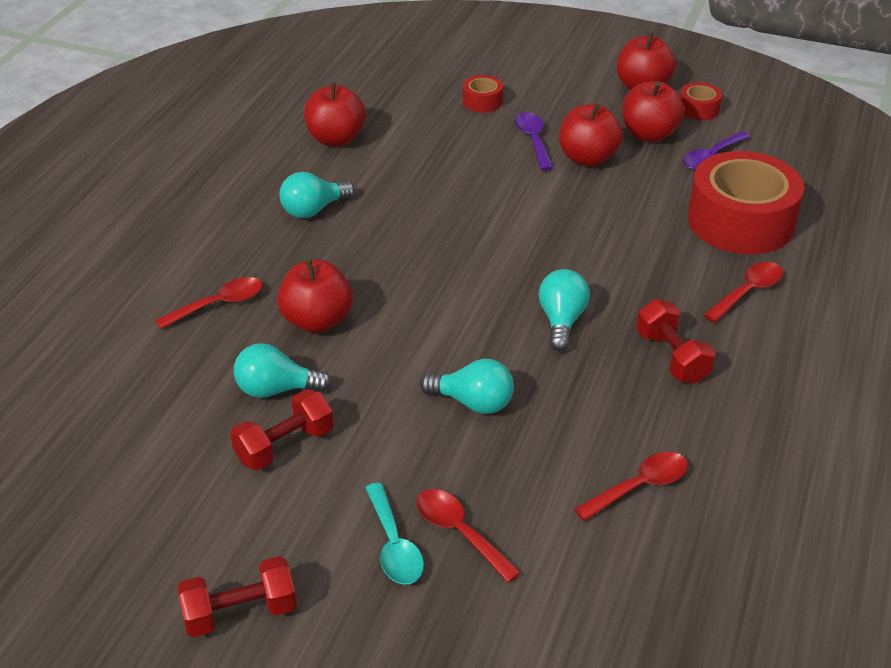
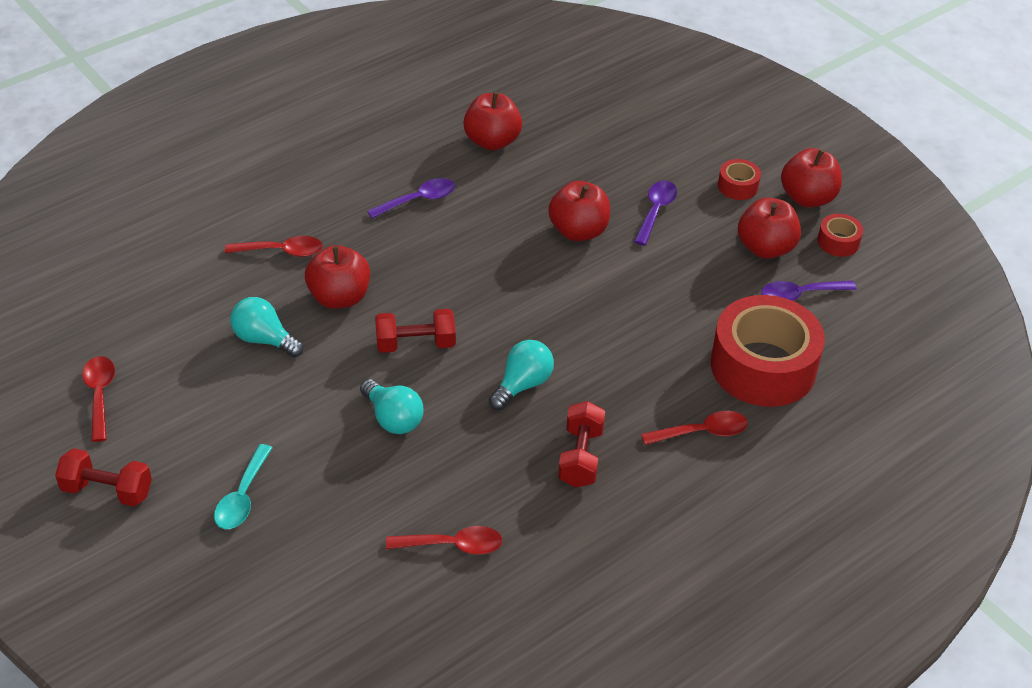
camera: 30 degrees right, 5 degrees up
(284, 446) = (234, 386): red dumbbell -> red dumbbell (415, 344)
(313, 210) = (418, 200): turquoise light bulb -> purple spoon
(459, 532) = (294, 511): red spoon -> red spoon (100, 395)
(482, 101) = (647, 155): red tape -> red tape (738, 186)
(587, 158) = (687, 248): red apple -> red apple (578, 231)

